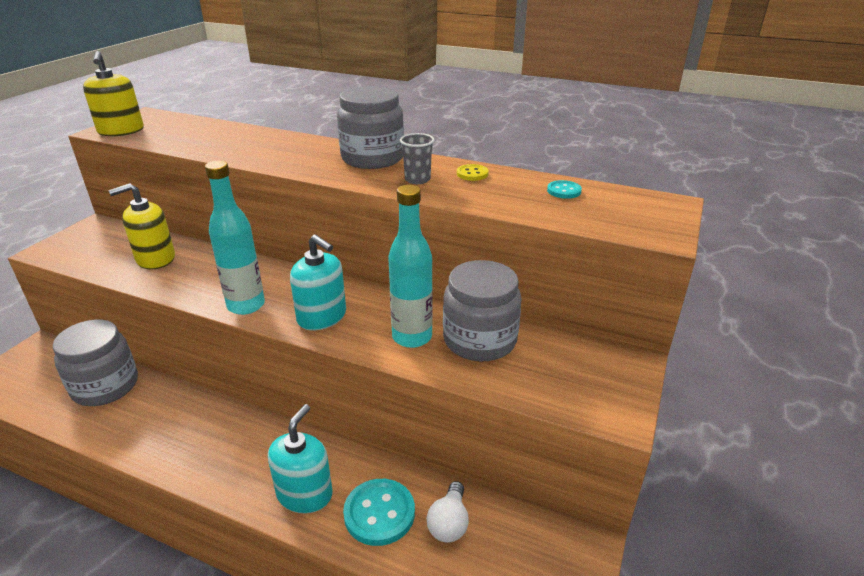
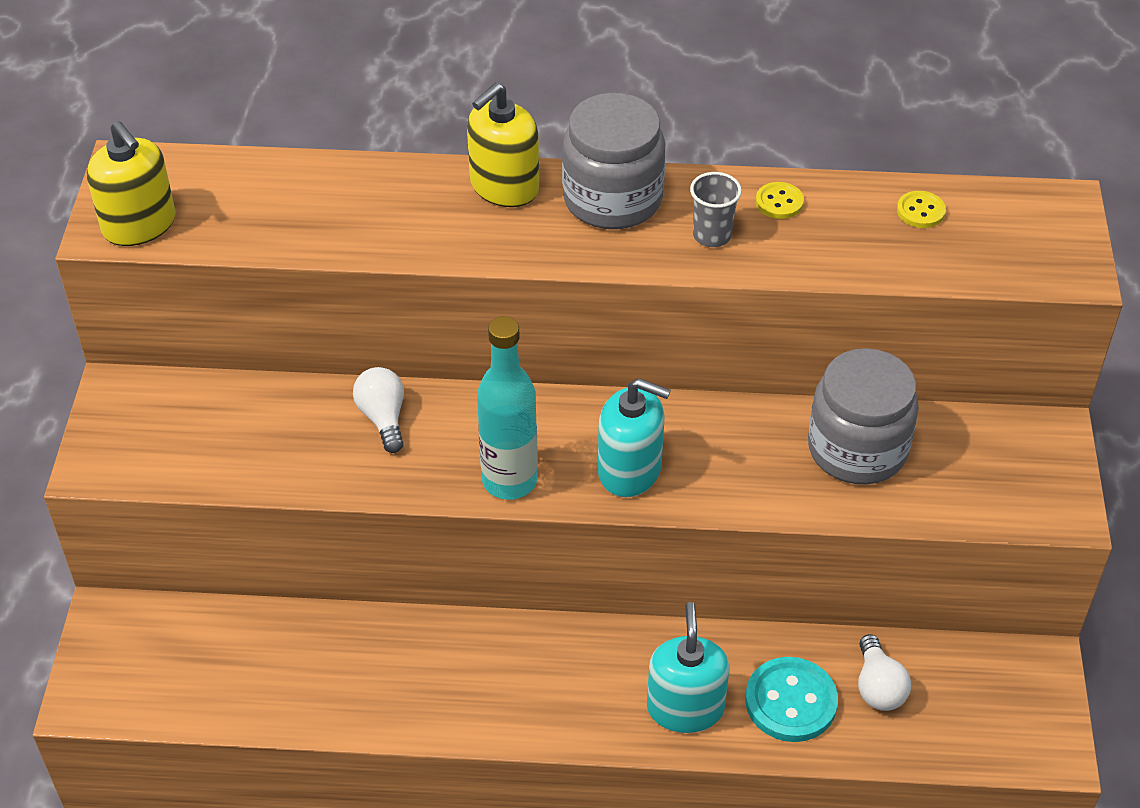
camera: 20 degrees left, 15 degrees up
(105, 386) = (284, 647): grey jar -> none
(155, 259) = (294, 433): yellow soap dispenser -> yellow soap dispenser (504, 186)
(207, 262) = (383, 418): none -> white light bulb
(412, 337) = (769, 469): turquoise bottle -> none
(564, 191) = (920, 211): turquoise button -> yellow button

